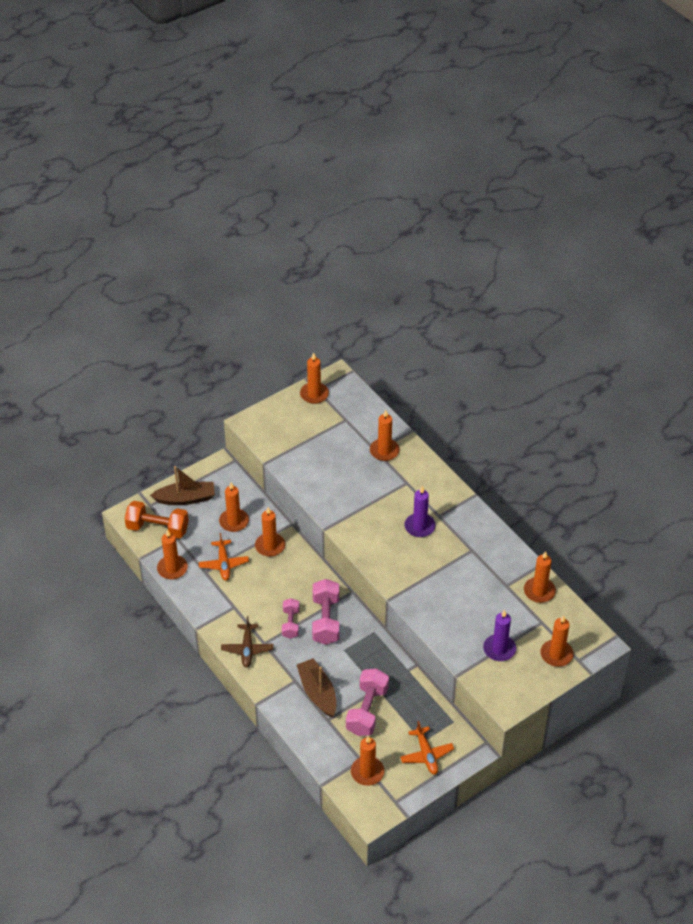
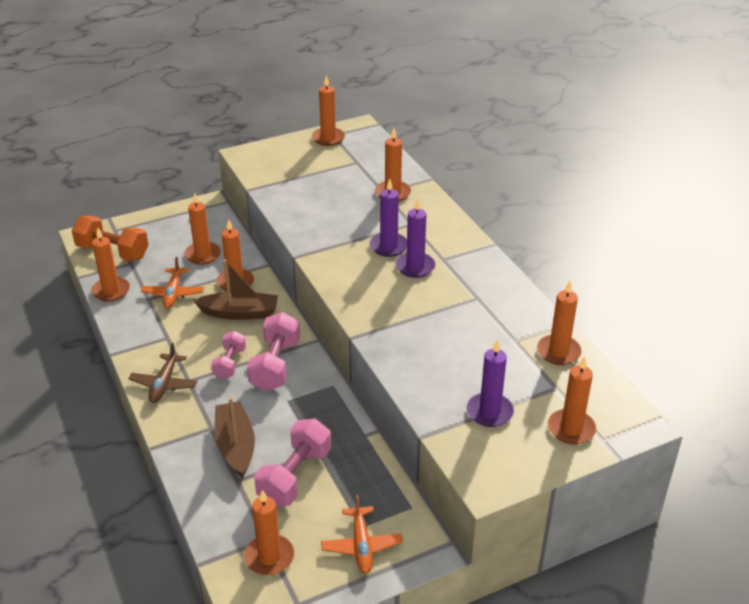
camera: 10 degrees right, 10 degrees down
(185, 498) = (157, 228): brown boat -> brown boat (240, 313)
(394, 509) = (388, 246): none -> purple candle

